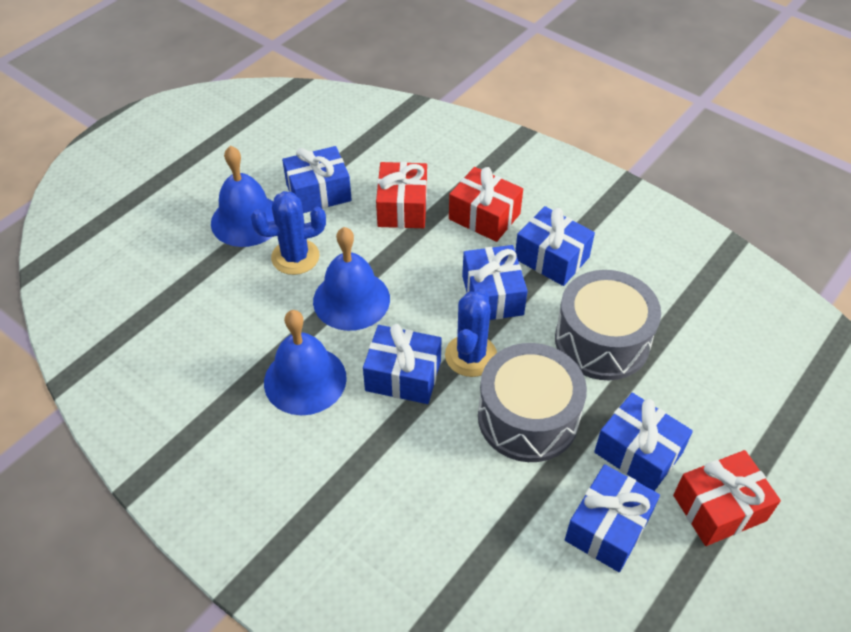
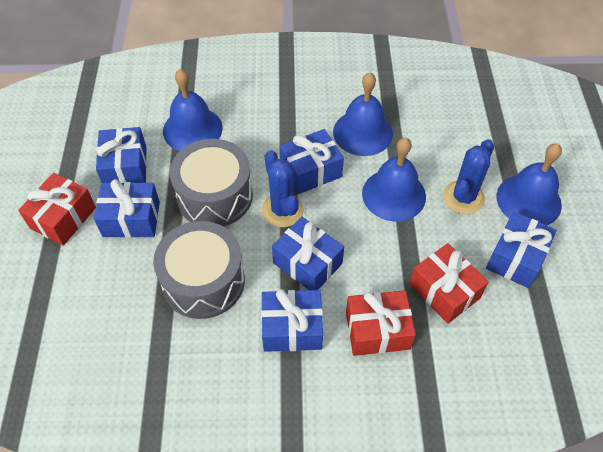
camera: 140 degrees right, 5 degrees up
(488, 525) = (192, 129): none -> blue bell

